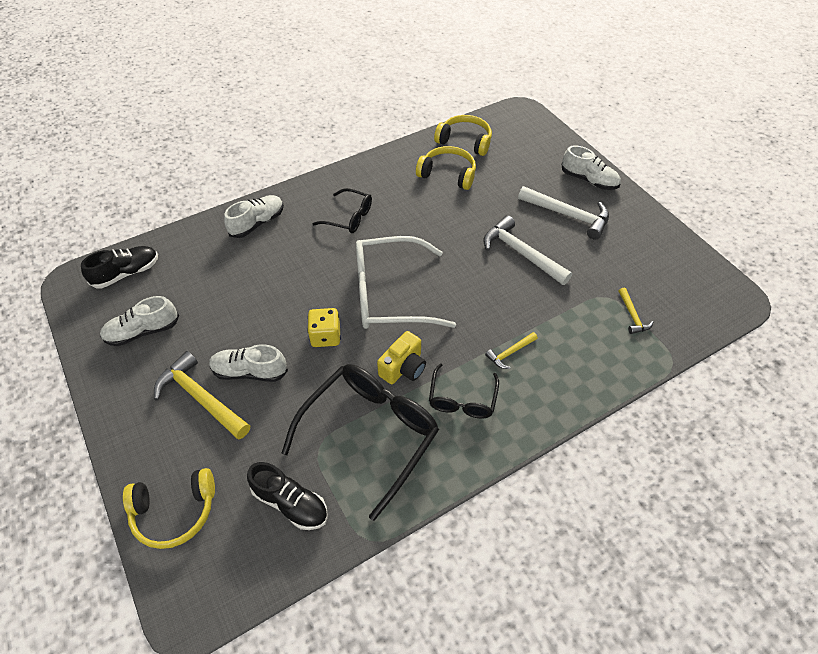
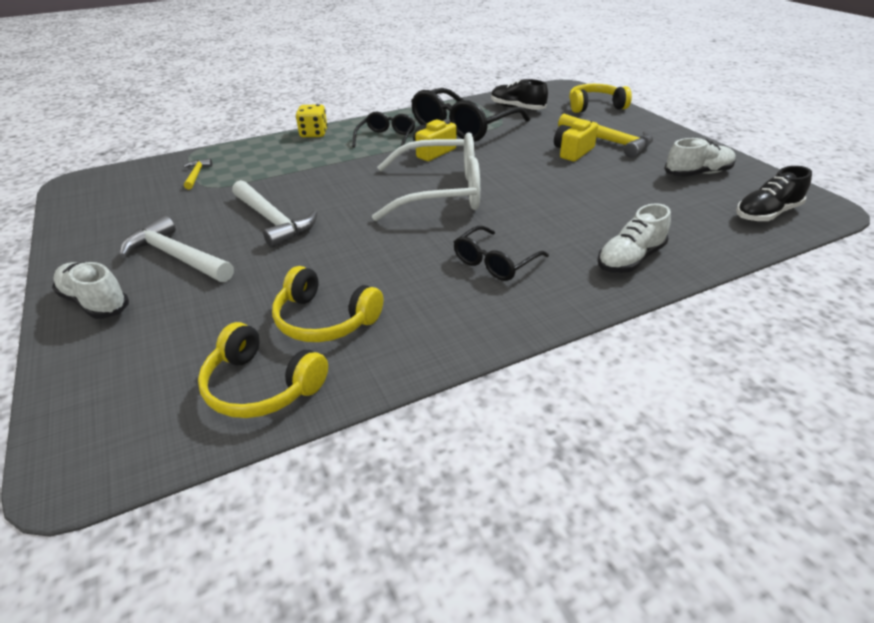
camera: 175 degrees left, 15 degrees down
(250, 372) = (573, 152): white shoe -> yellow camera
(325, 336) = (507, 168): yellow dice -> yellow dice (314, 134)
(349, 217) = (495, 262): black glasses -> black glasses turned 75 degrees counterclockwise
(510, 353) = (333, 157): yellow hammer -> none

